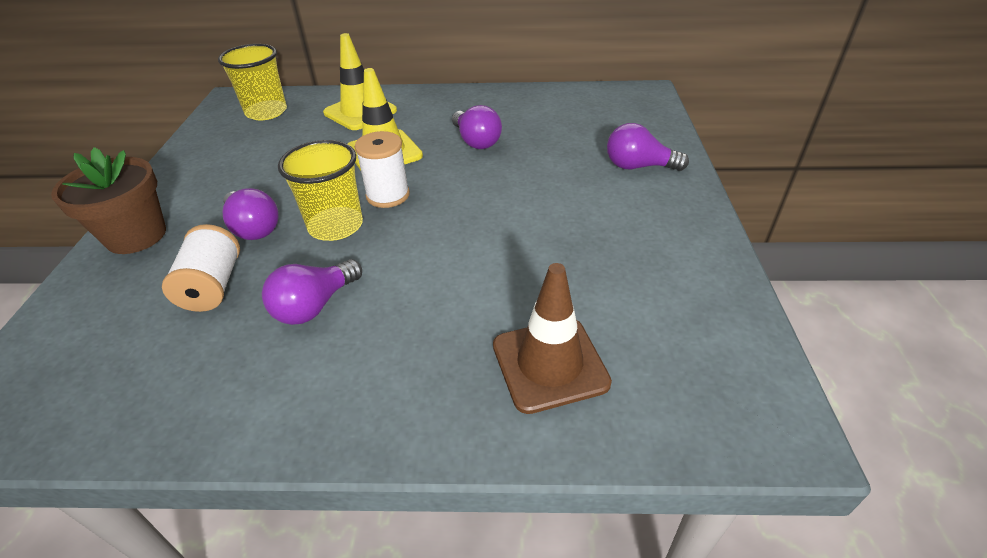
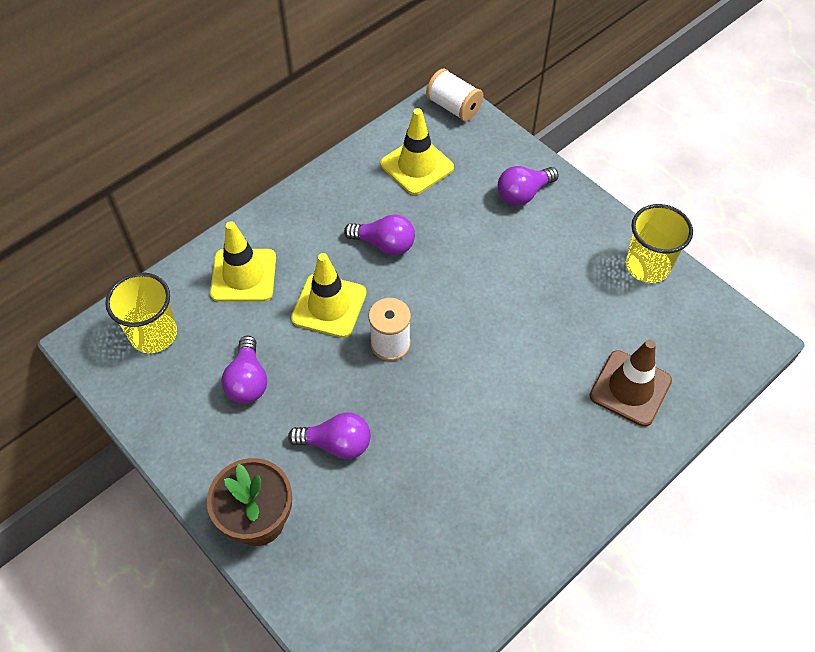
camera: 45 degrees left, 15 degrees up
(213, 286) = (381, 503): white spool -> white spool (453, 107)
(315, 306) = (465, 460): purple light bulb -> purple light bulb (248, 381)
(335, 226) = (392, 396): yellow cup -> yellow cup (647, 266)
(568, 114) = (417, 166): none -> yellow traffic cone

